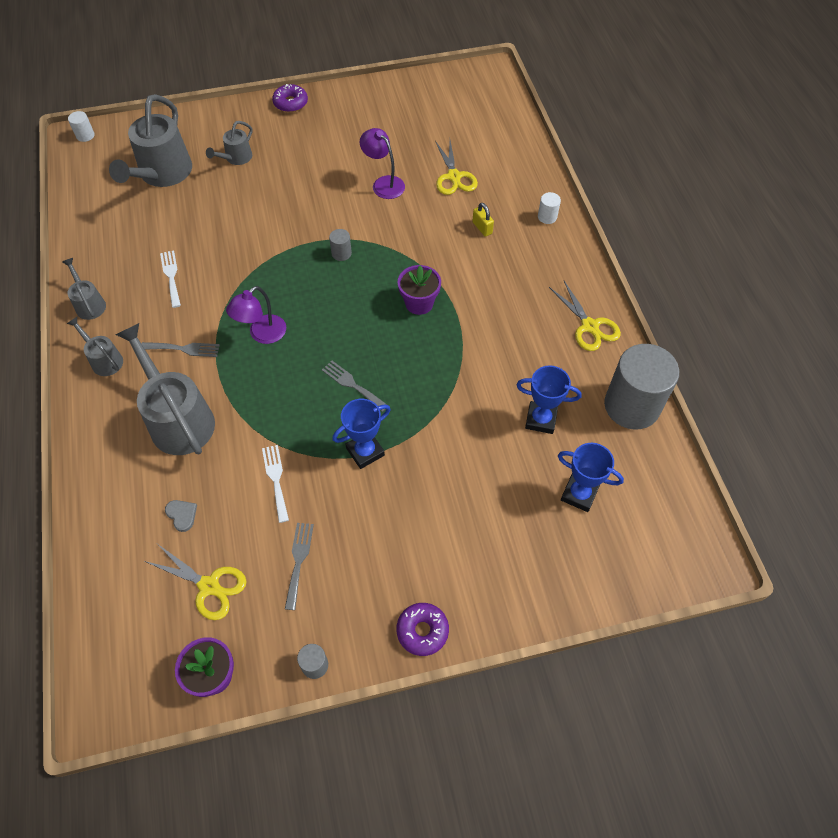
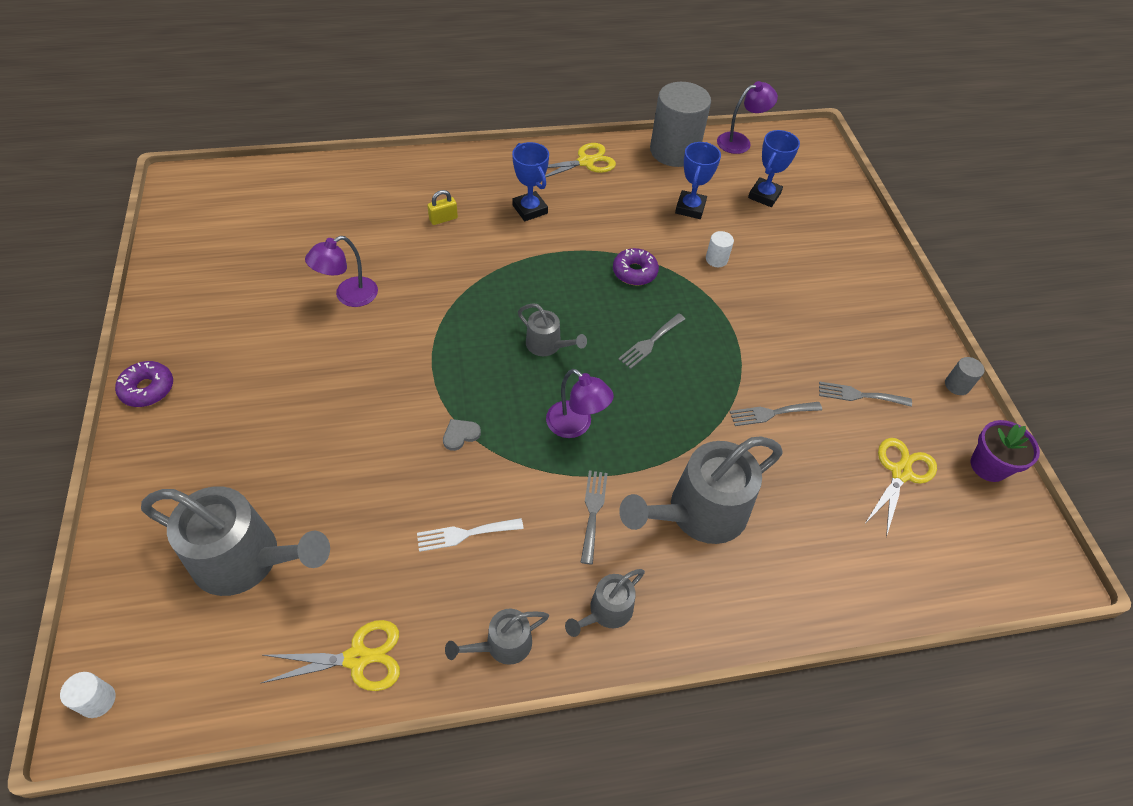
camera: 90 degrees left, 5 degrees down
(182, 515) = (824, 502): grey heart -> grey heart (460, 435)
(236, 158) = (245, 458): grey watering can -> grey watering can (548, 345)
(276, 479) = (771, 413): white fork -> grey fork
(341, 253) = (458, 343): grey cylinder -> none
(365, 452) = (732, 336): blue trophy -> blue trophy (530, 209)
(419, 303) = (543, 279): purple flower pot -> none
(422, 631) = (907, 308): purple donut -> purple donut (634, 272)
(454, 177) = (357, 233): yellow scissors -> yellow scissors (358, 658)
(547, 217) = (438, 169): white cylinder -> white cylinder (716, 259)
(671, 474) = (740, 141): none -> purple lamp

